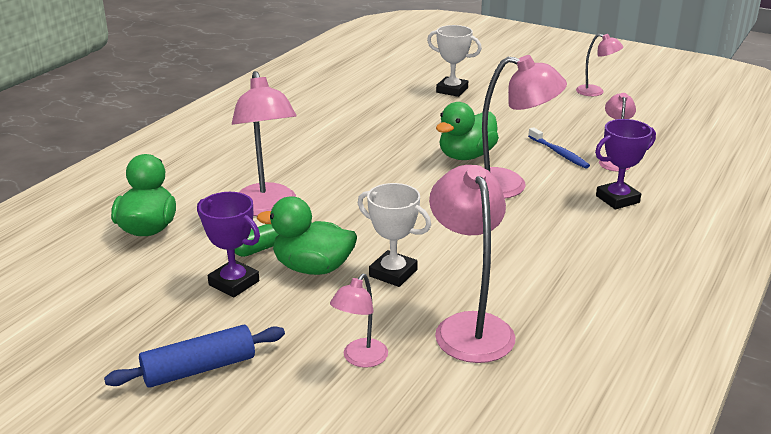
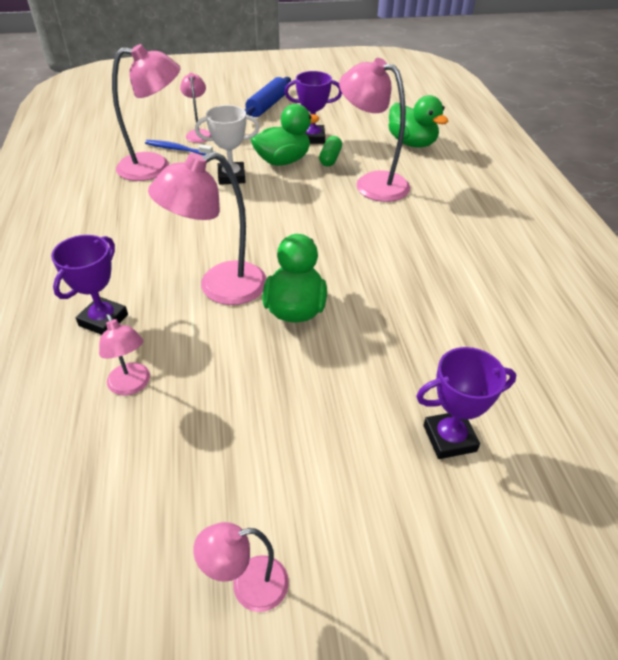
camera: 140 degrees right, 15 degrees up
(452, 90) = (449, 438): white trophy -> purple trophy
(469, 327) = (155, 167): pink lamp -> pink lamp turned 45 degrees counterclockwise
(559, 153) = (204, 366): blue toothbrush -> blue toothbrush (177, 149)

